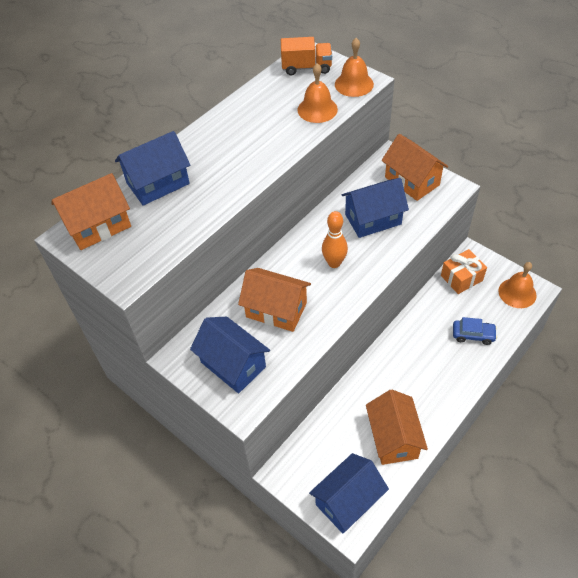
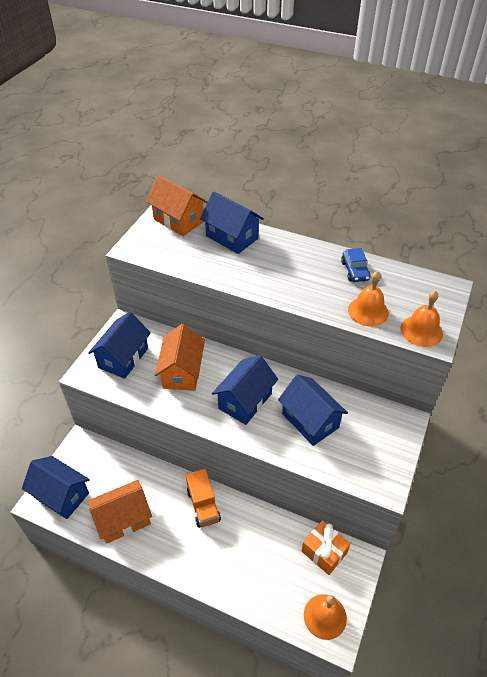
camera: 70 degrees right, 5 degrees down
(306, 67) = (425, 291): orange truck -> orange truck (203, 505)
(334, 263) = (245, 401): orange bowling pin -> blue house
(412, 181) = (378, 445): orange house -> none
(473, 335) = (253, 574): blue car -> blue car (355, 271)

